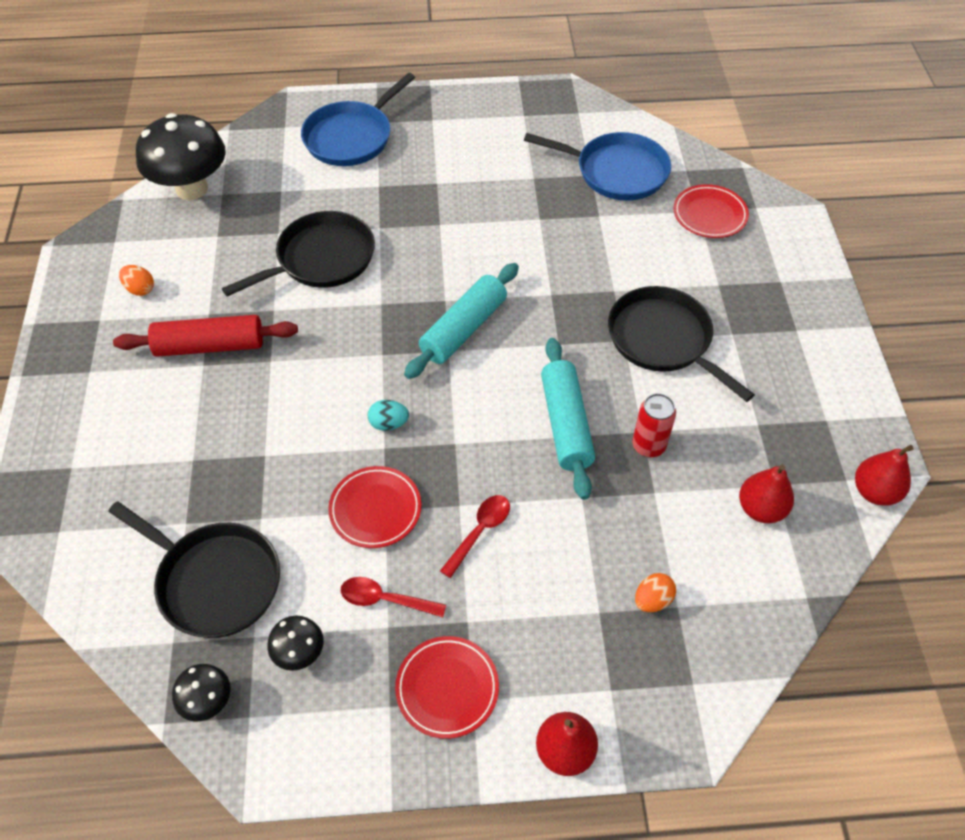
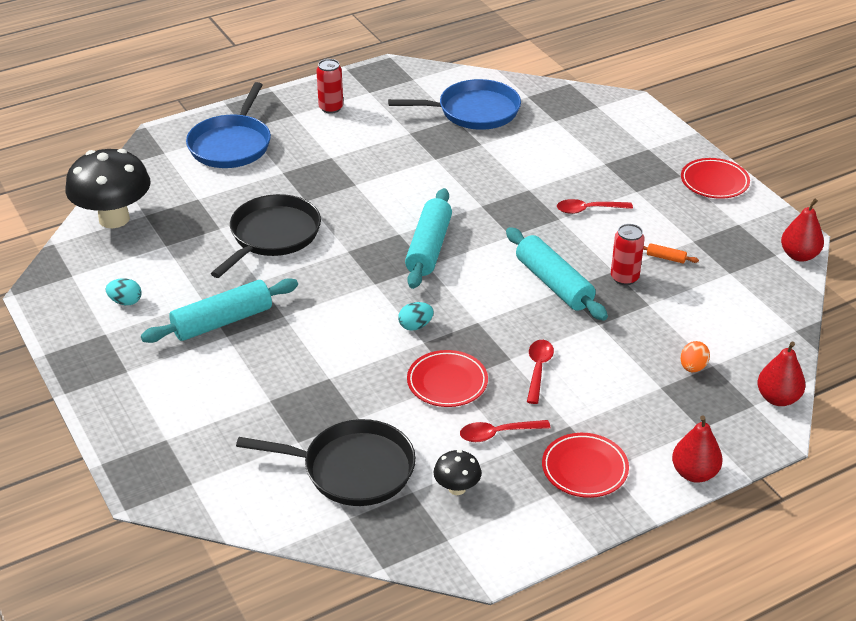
camera: 25 degrees left, 15 degrees down
(140, 289) = (125, 302): orange egg -> turquoise egg
(208, 701) = (408, 542): black mushroom -> none
(210, 346) = (222, 321): red rolling pin -> turquoise rolling pin
(473, 123) = (331, 108): none -> red can
(663, 340) = (588, 210): black pan -> red spoon
(709, 215) = (566, 121): red plate -> red plate (714, 182)
(712, 436) = (666, 258): none -> orange rolling pin
(760, 509) = (729, 290): red pear -> red pear (777, 398)

